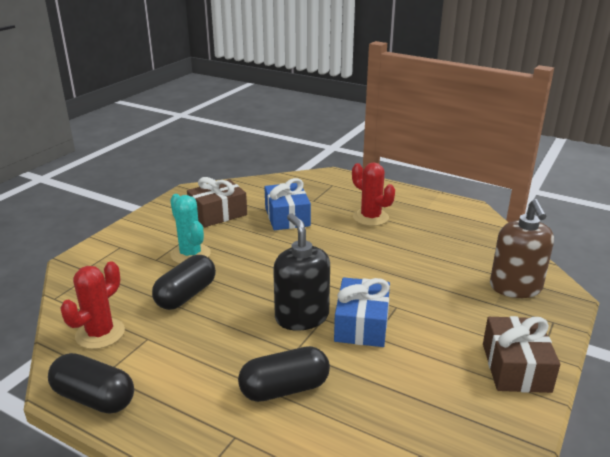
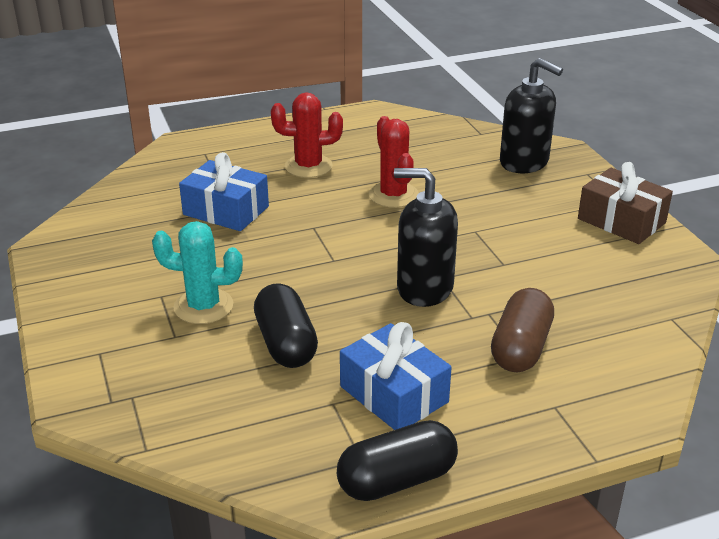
camera: 50 degrees left, 5 degrees up
(100, 333) = (279, 435): red cactus -> red cactus (393, 195)
(218, 213) = (141, 250): brown gift -> none
(284, 389) = (520, 348): black capsule -> brown capsule
(361, 324) = (478, 261): blue gift -> blue gift (394, 394)
(515, 287) = (524, 162): brown soap dispenser -> black soap dispenser

